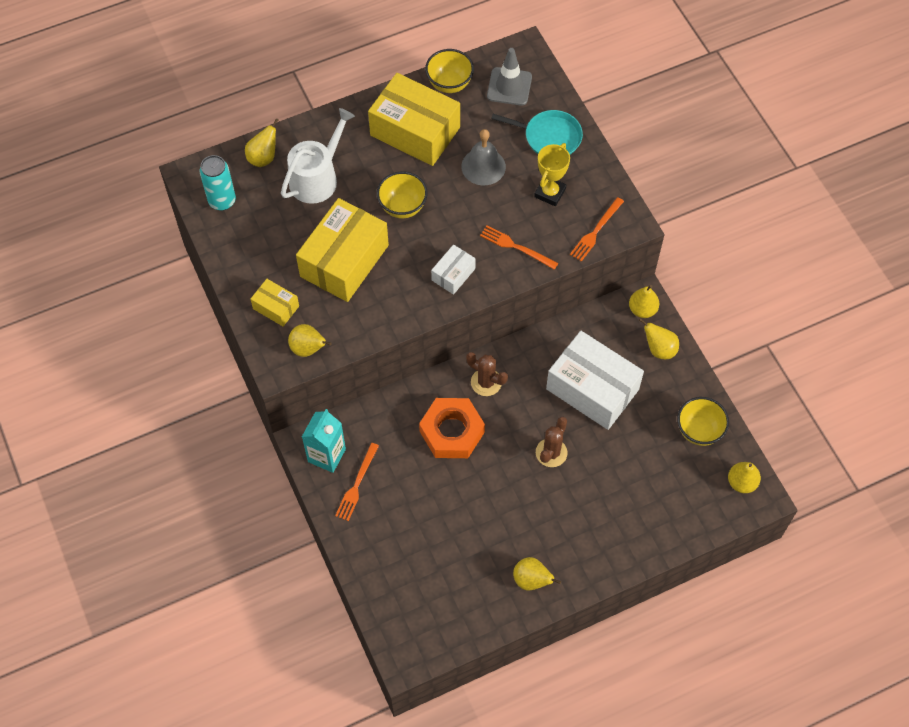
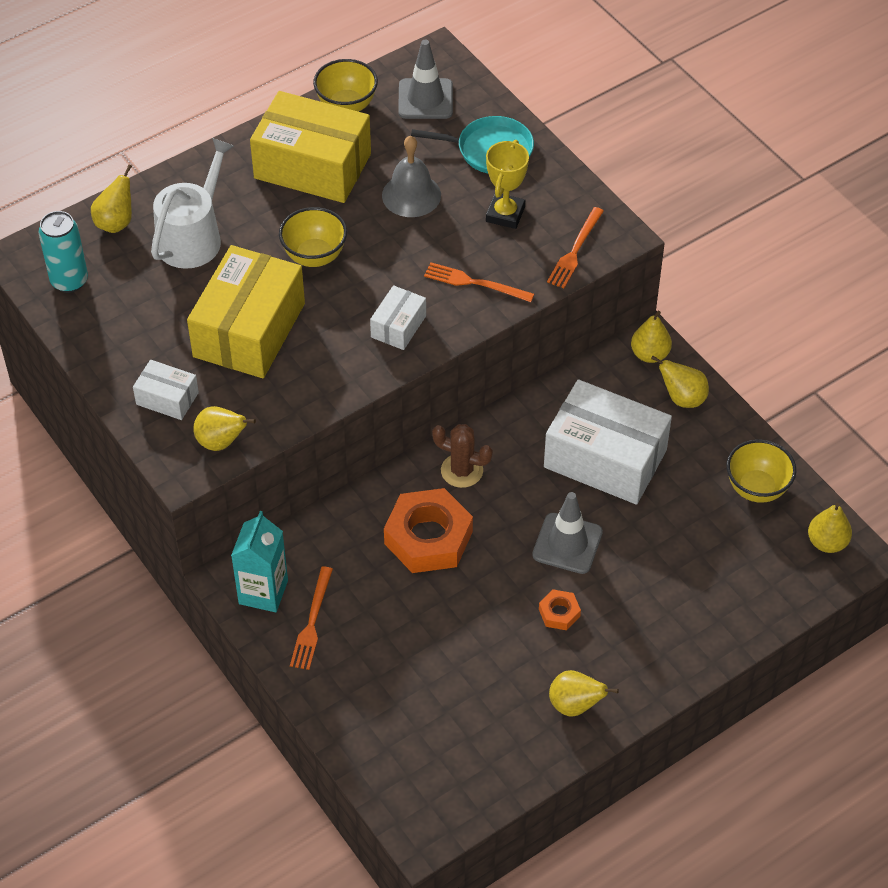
camera: 10 degrees left, 10 degrees down
(276, 307) = (167, 398): yellow box -> white box
(534, 506) = (559, 613): none -> orange nut
(551, 452) = (567, 543): brown cactus -> grey traffic cone

